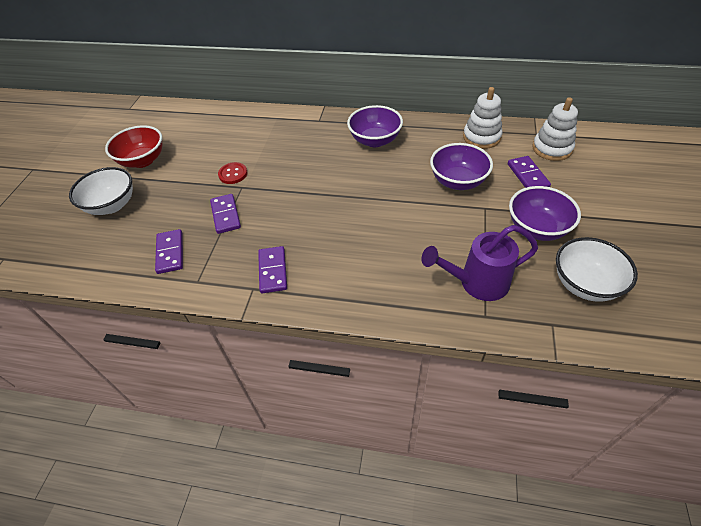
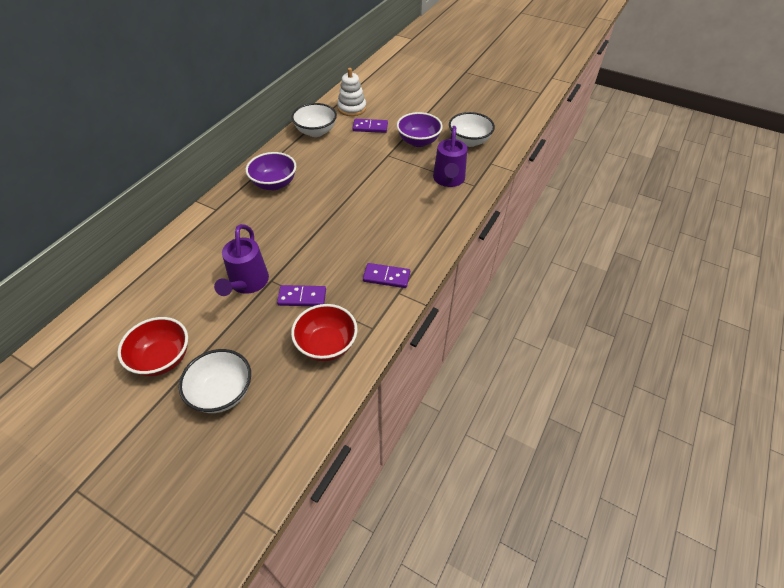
camera: 75 degrees left, 0 degrees up
(170, 253) = (326, 345): purple domino -> red bowl
(233, 174) = (247, 284): red button -> purple watering can
(458, 181) = (354, 158): purple bowl -> none
(481, 137) = (316, 132): white stacking toy -> white bowl

